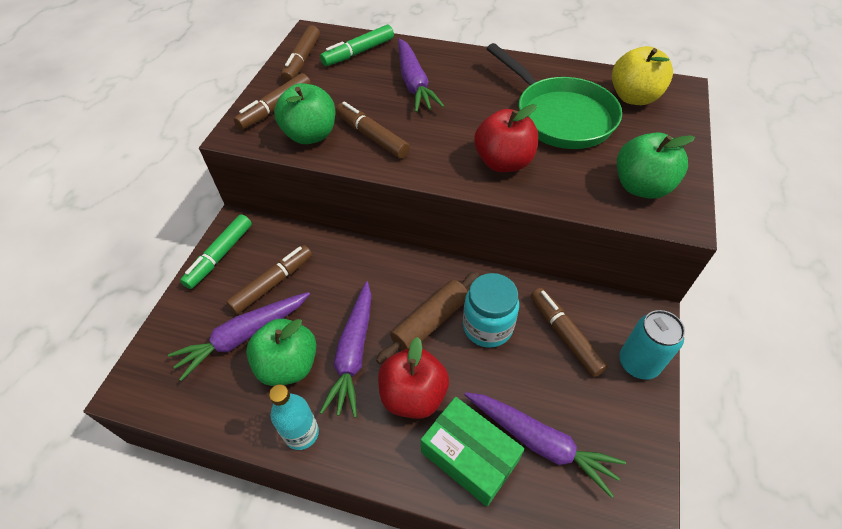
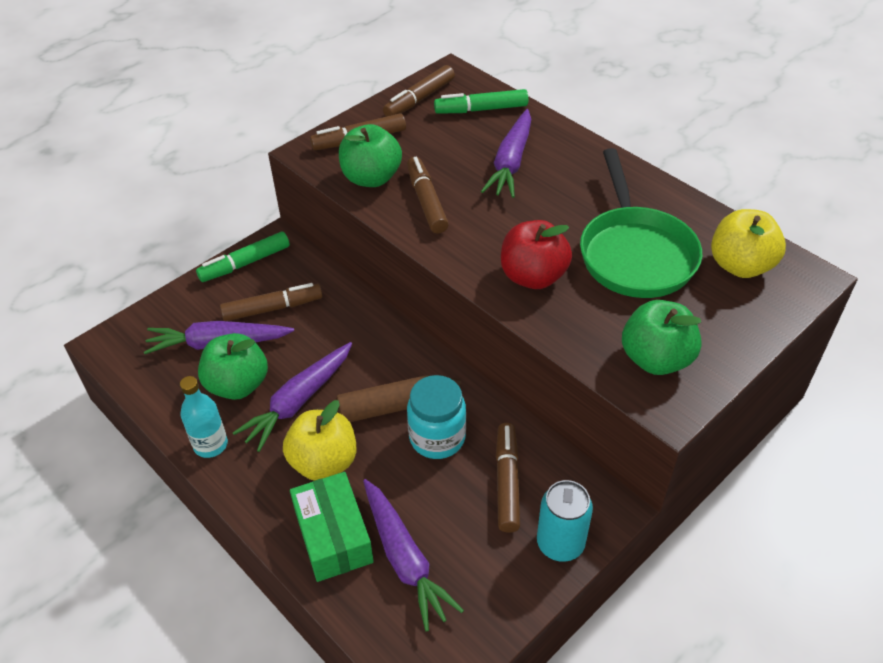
camera: 30 degrees right, 5 degrees down
(413, 395) = (324, 462): red apple -> yellow apple

